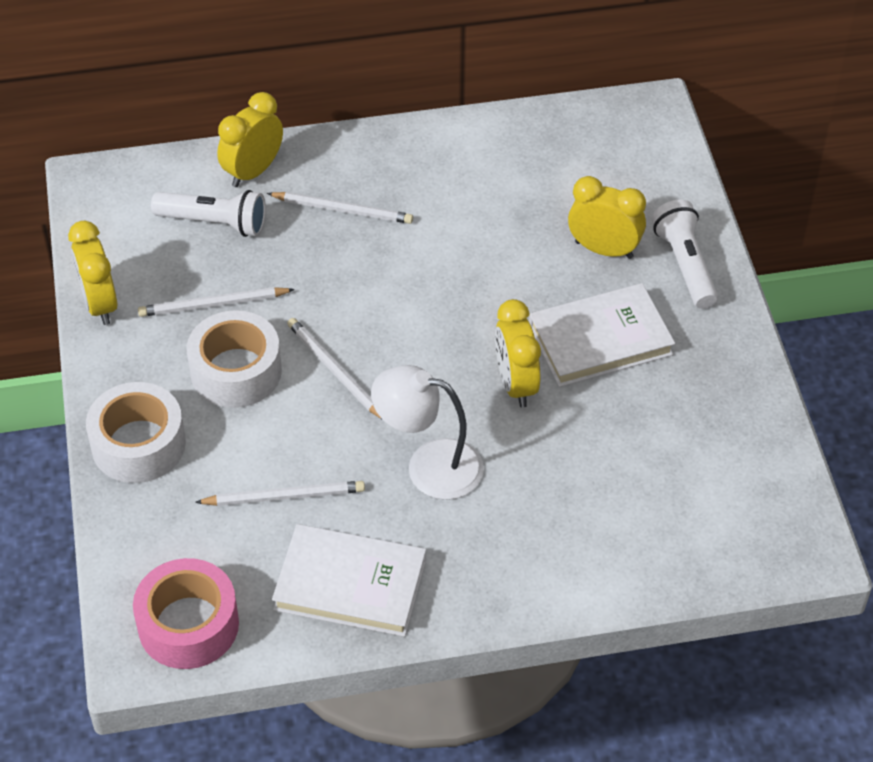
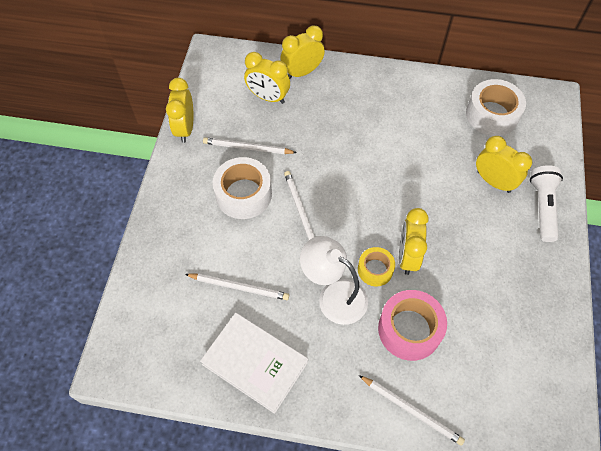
camera: 20 degrees right, 10 degrees up
(138, 444) = (169, 224): white tape -> white tape (492, 115)
(188, 625) = (148, 356): pink tape -> pink tape (409, 329)
(214, 223) = (268, 97): white flashlight -> yellow clock
(343, 210) = (344, 110): white pencil -> white pencil (411, 410)
(476, 415) = (375, 270): none -> yellow tape
(600, 340) = (471, 242): white book -> none

